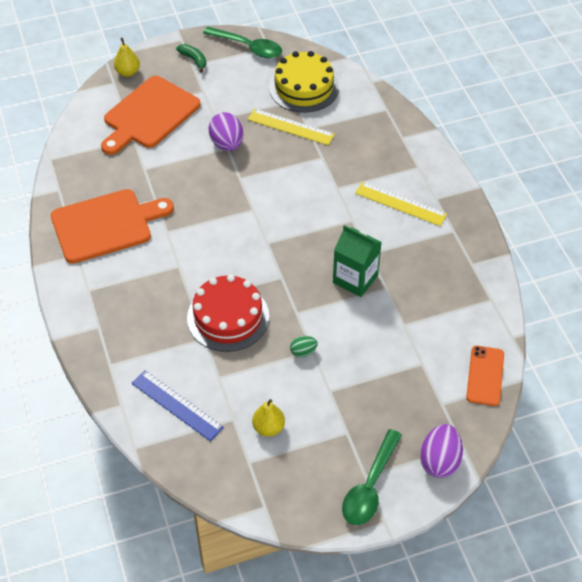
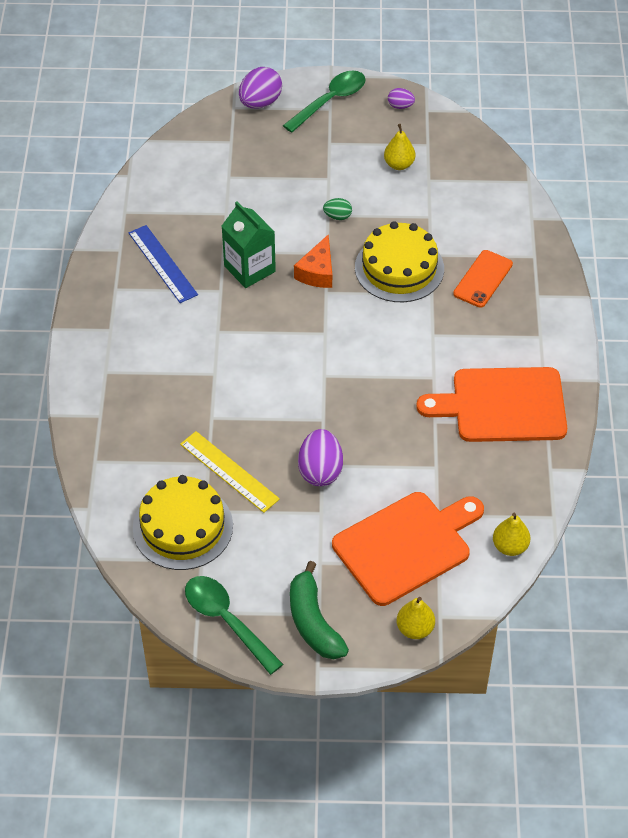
camera: 160 degrees left, 0 degrees up
(77, 132) = (510, 546): none -> yellow pear
(177, 405) = (478, 204): blue ruler -> blue ruler (162, 263)
(194, 60) = (313, 622): green banana -> green banana, size x1.68
(228, 317) = (399, 268): red cake -> yellow cake
(294, 503) = (400, 106): none -> purple egg
(297, 293) = (317, 272): none -> orange cheese
(400, 203) = (153, 334): yellow ruler -> none
(485, 376) = (177, 152): orange phone -> orange phone (483, 279)

